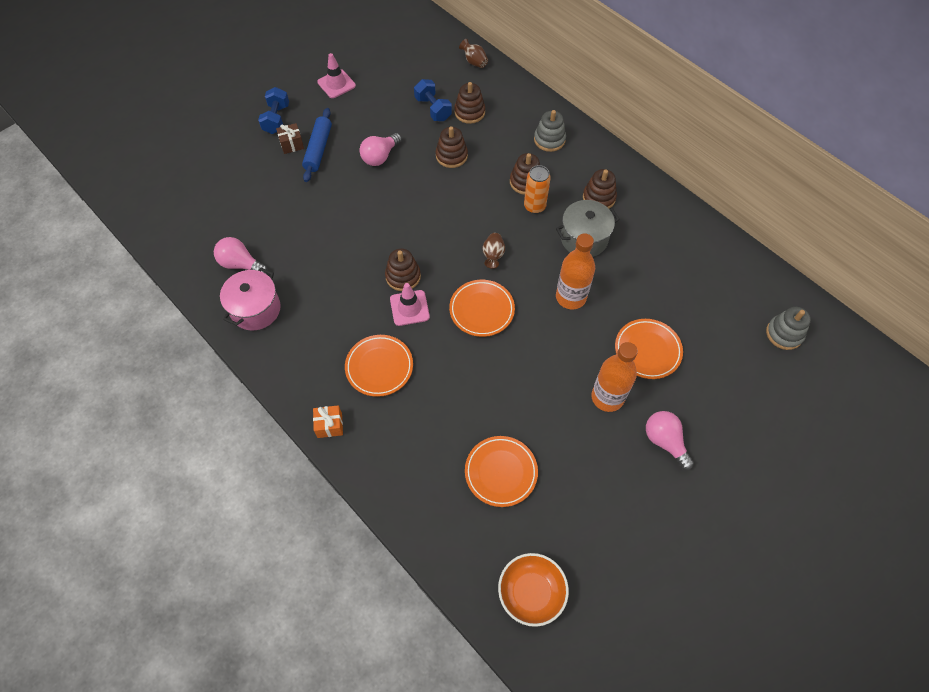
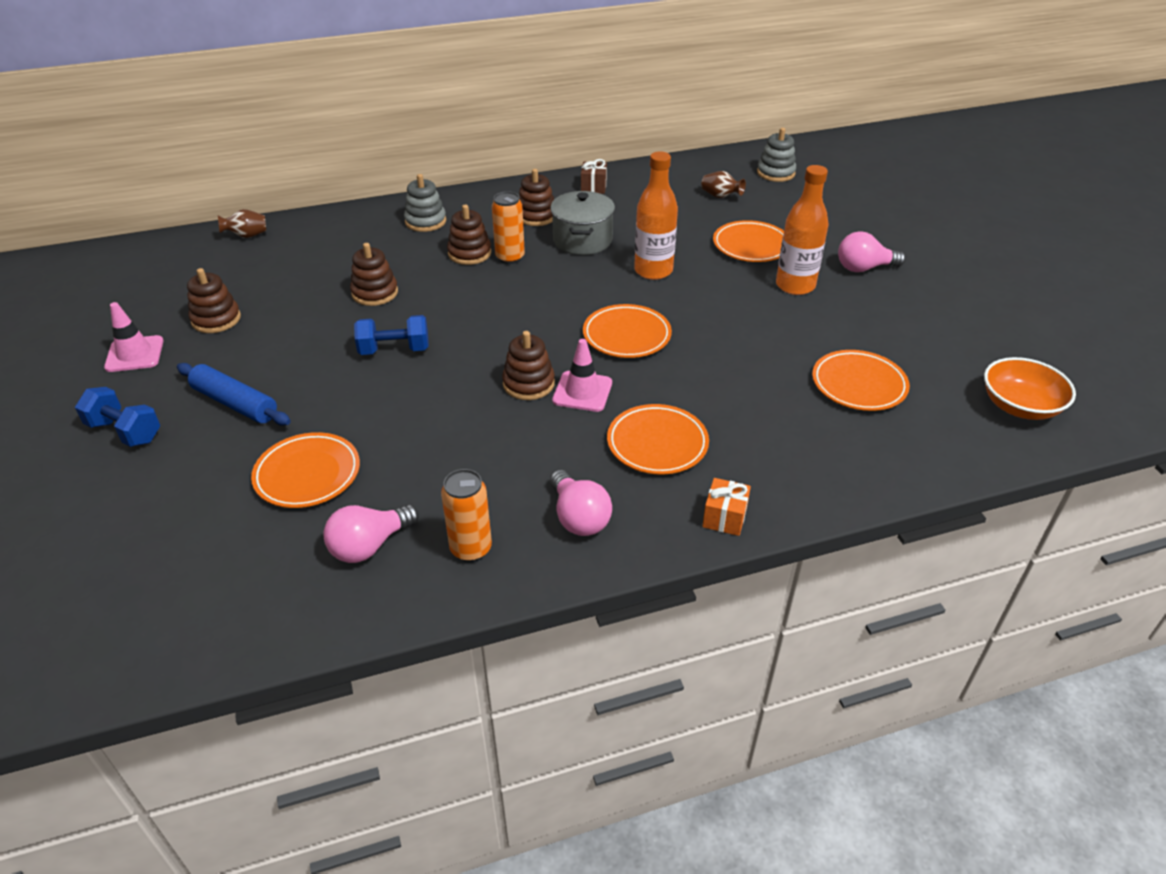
camera: 65 degrees left, 20 degrees down
(255, 309) = (471, 549): pink pot -> orange can
(279, 211) = (307, 474): none -> orange plate
(292, 144) = (194, 428): brown gift -> brown gift (593, 187)
(380, 156) = (312, 350): pink light bulb -> pink light bulb (578, 517)
(433, 109) = (283, 286): blue dumbbell -> blue dumbbell (394, 350)
(469, 112) = (322, 261): brown stacking toy -> brown stacking toy (216, 319)
(493, 255) = (555, 305): brown vase -> brown vase (720, 196)

